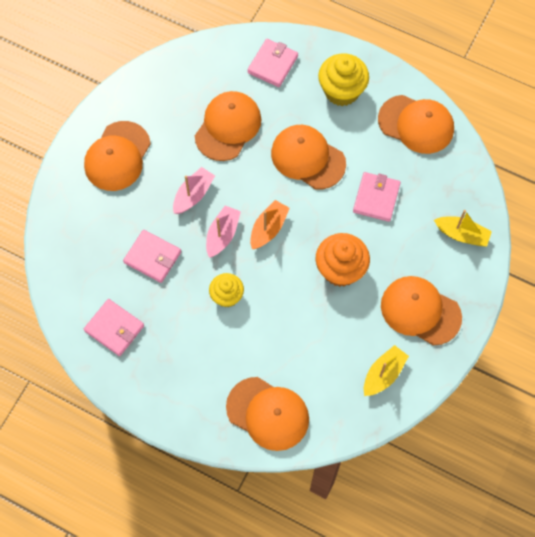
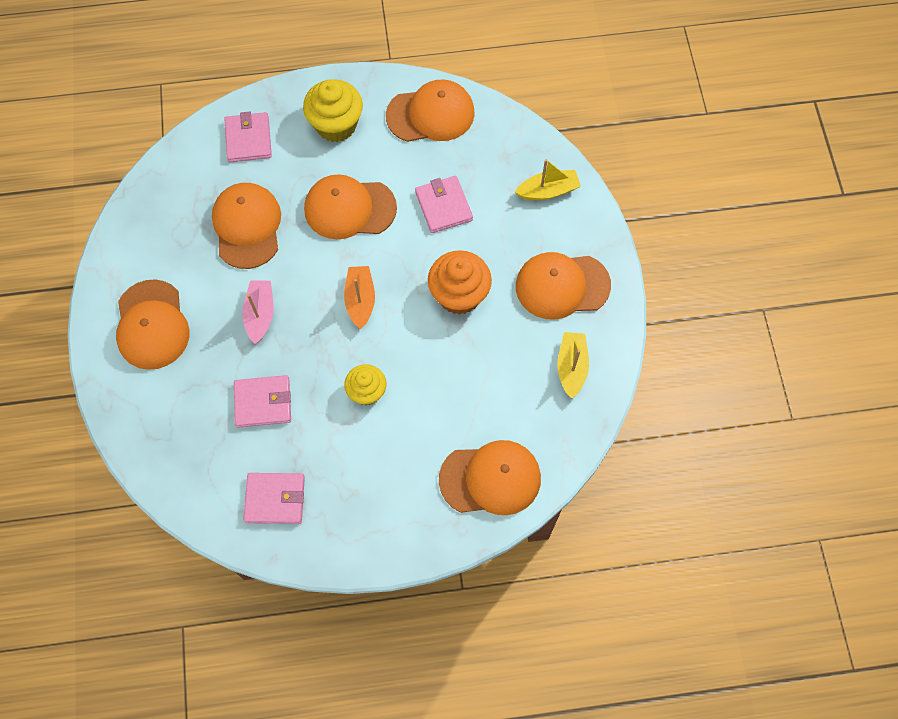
camera: 35 degrees left, 0 degrees up
(222, 235) = (319, 335): pink boat -> none

